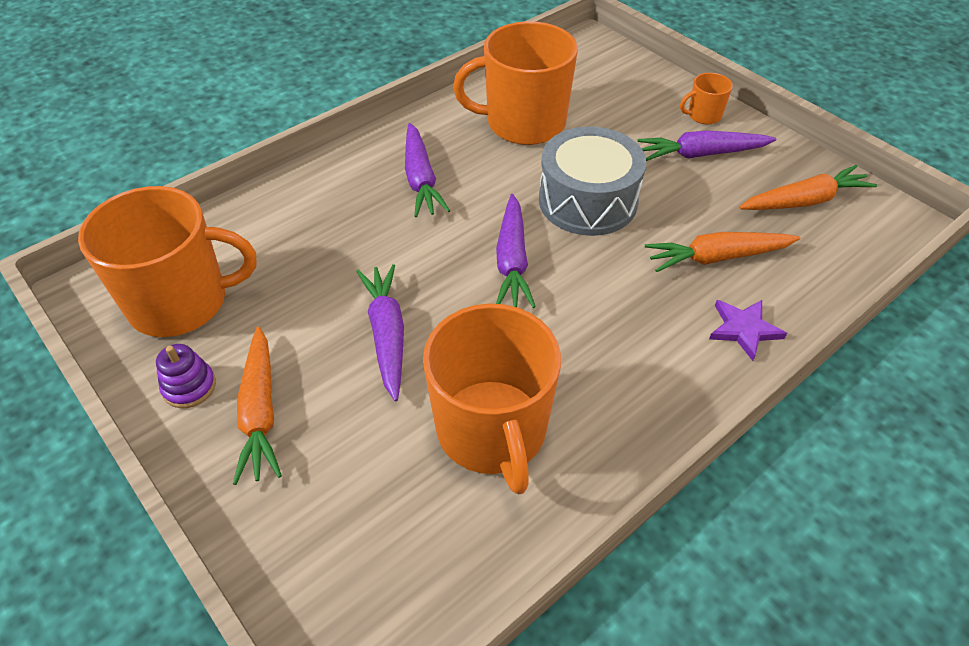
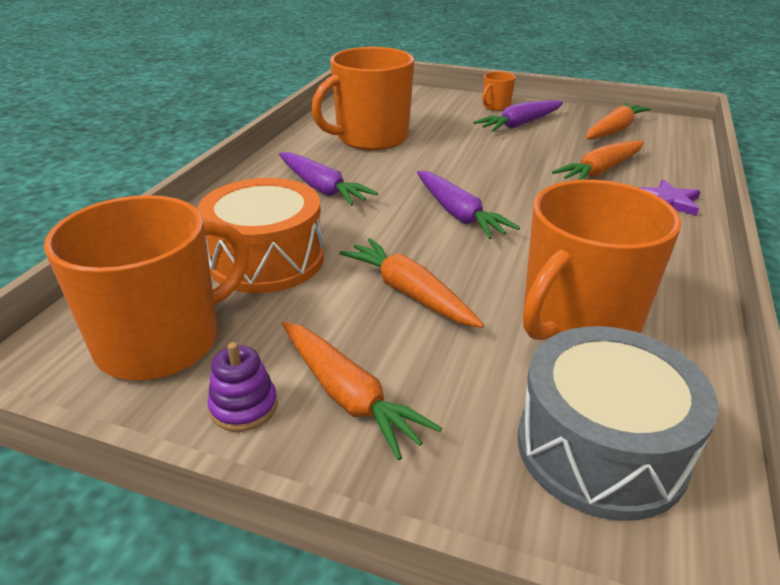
camera: 30 degrees left, 15 degrees down
(309, 249) = (266, 259): none -> orange drum
(387, 334) = (409, 293): purple carrot -> orange carrot
(492, 431) = (578, 323): orange mug -> orange mug turned 90 degrees clockwise
(587, 201) = (473, 166): grey drum -> grey drum (601, 448)

